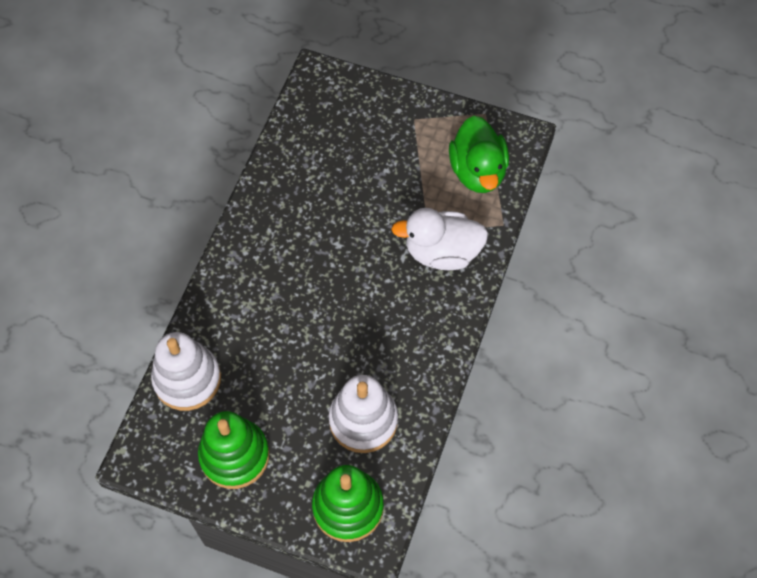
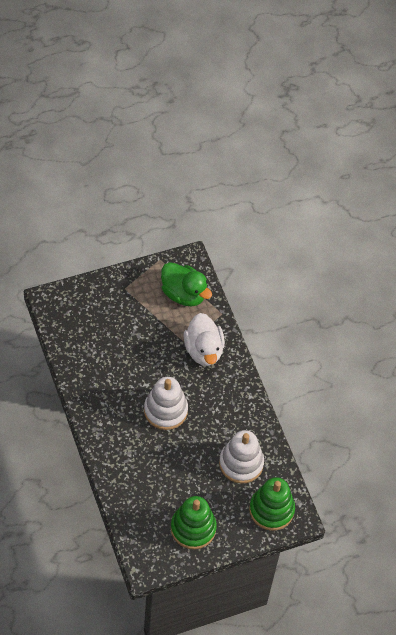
camera: 45 degrees left, 5 degrees down
(187, 379) = (133, 510): white stacking toy -> white stacking toy (165, 410)
(442, 252) = (203, 350): white duck -> white duck turned 60 degrees counterclockwise

